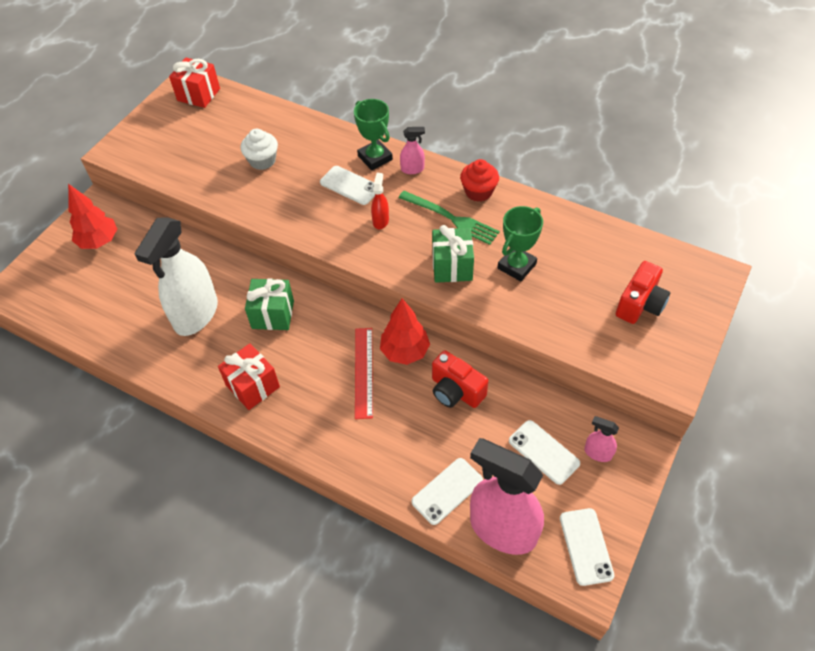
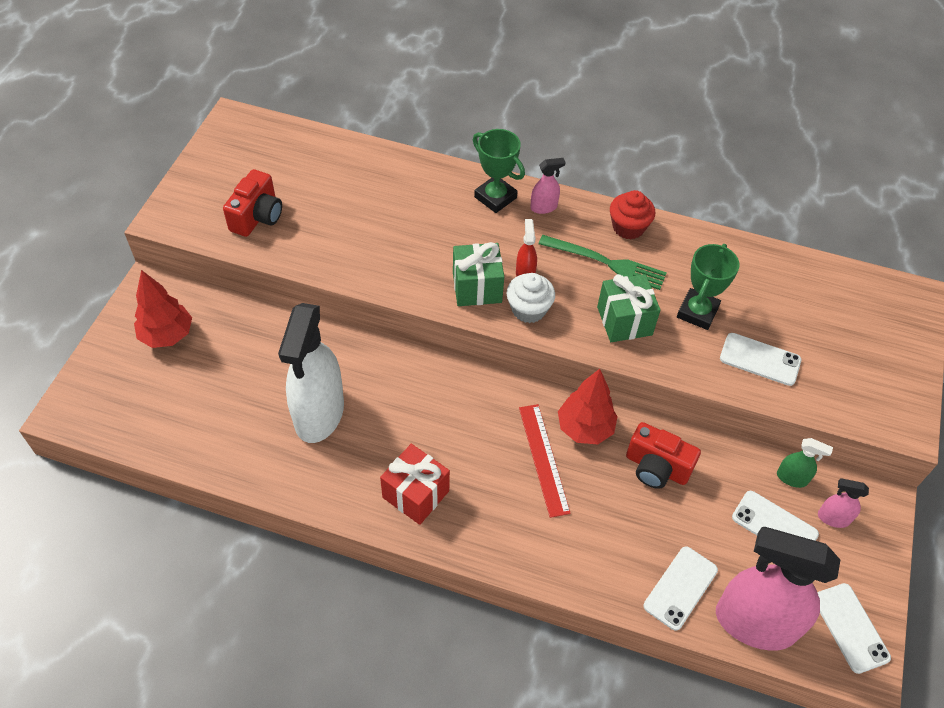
camera: 15 degrees left, 0 degrees up
(198, 94) = (253, 136): red gift -> none
(262, 161) = (359, 213): white cupcake -> white cupcake (528, 309)
(273, 314) = (414, 402): green gift -> green gift (477, 287)
(350, 185) = (475, 234): white phone -> white phone (760, 359)
(571, 415) = (792, 478): none -> green spray bottle
(640, 304) = (845, 341): red camera -> red camera (257, 217)

